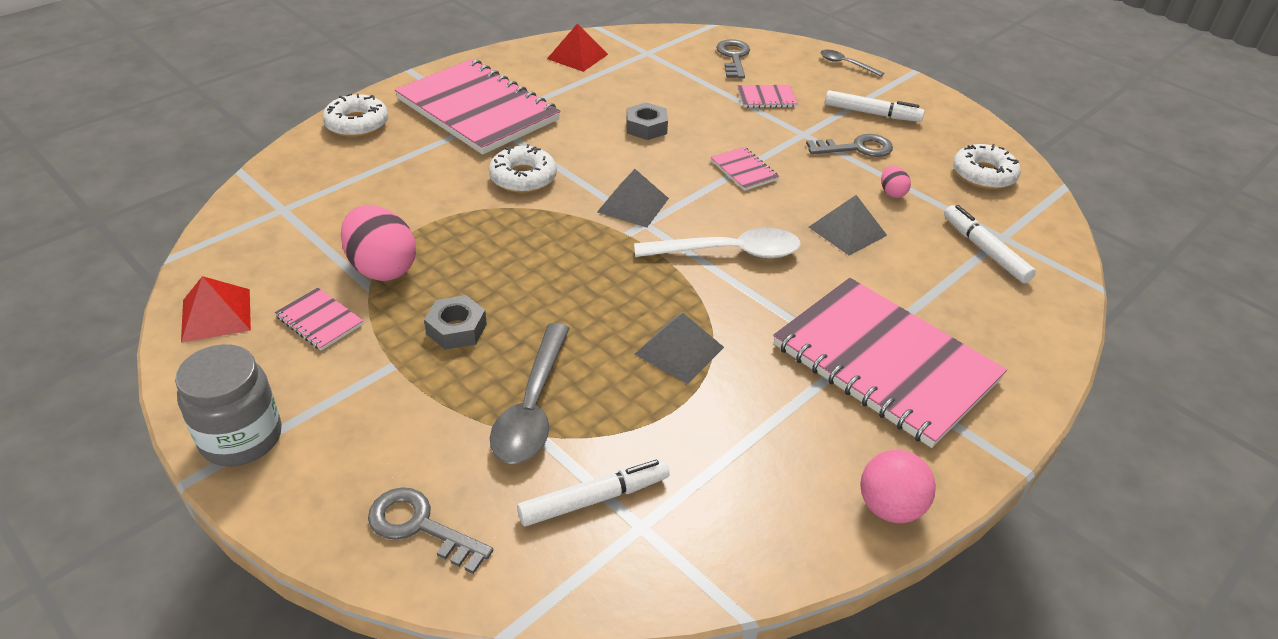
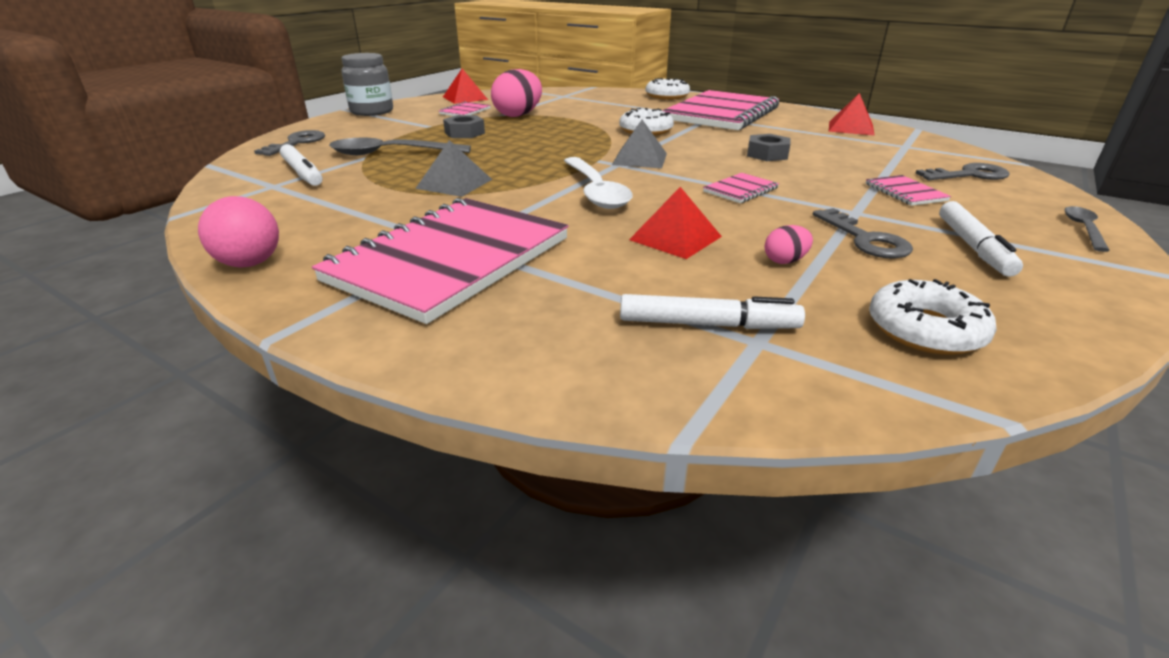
camera: 80 degrees right, 10 degrees down
(847, 231) = (675, 238): grey pyramid -> red pyramid
(985, 250) = (708, 324): white marker -> white marker turned 45 degrees clockwise

